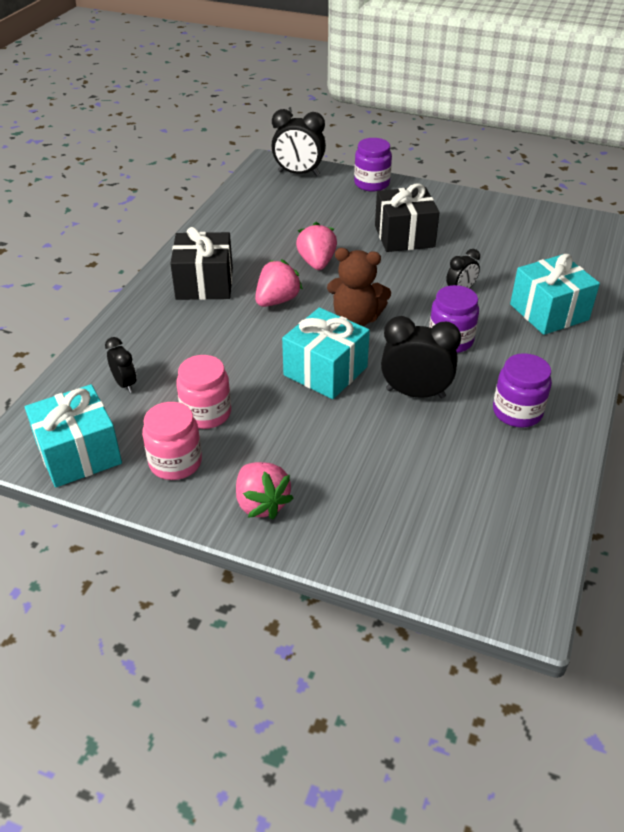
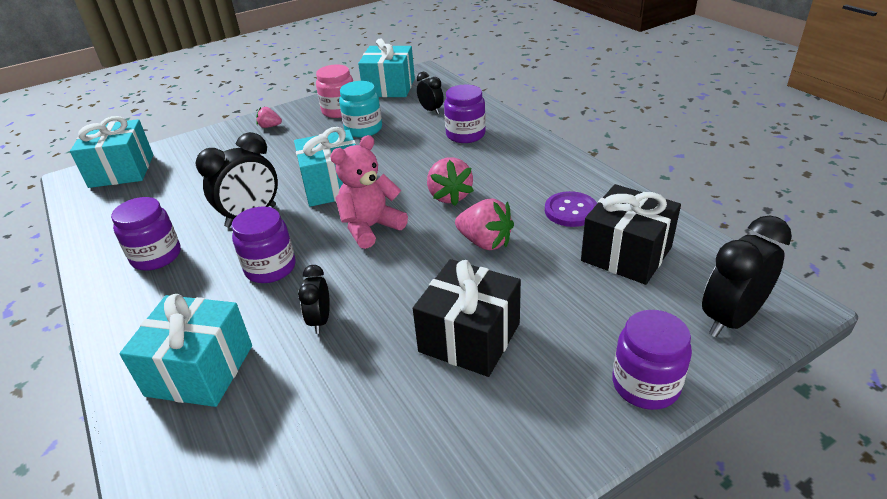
camera: 130 degrees right, 5 degrees down
(125, 384) = (431, 110): black clock -> black clock turned 135 degrees counterclockwise
(165, 336) = (465, 135): none -> purple jar
(204, 283) = (519, 169): black gift -> black gift (626, 254)
(206, 413) = (363, 129): pink jar -> turquoise jar
(244, 243) = (570, 211): none -> purple button
(261, 503) = (270, 126): pink strawberry -> pink strawberry, size x0.57
(356, 319) = (370, 227): brown teddy bear -> pink teddy bear
(469, 570) = (122, 171): none -> turquoise gift

